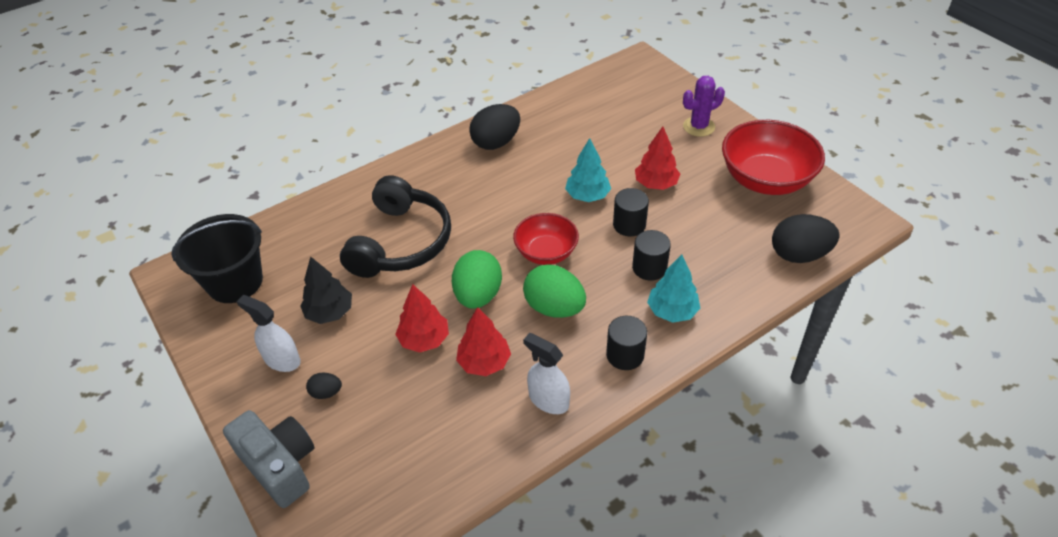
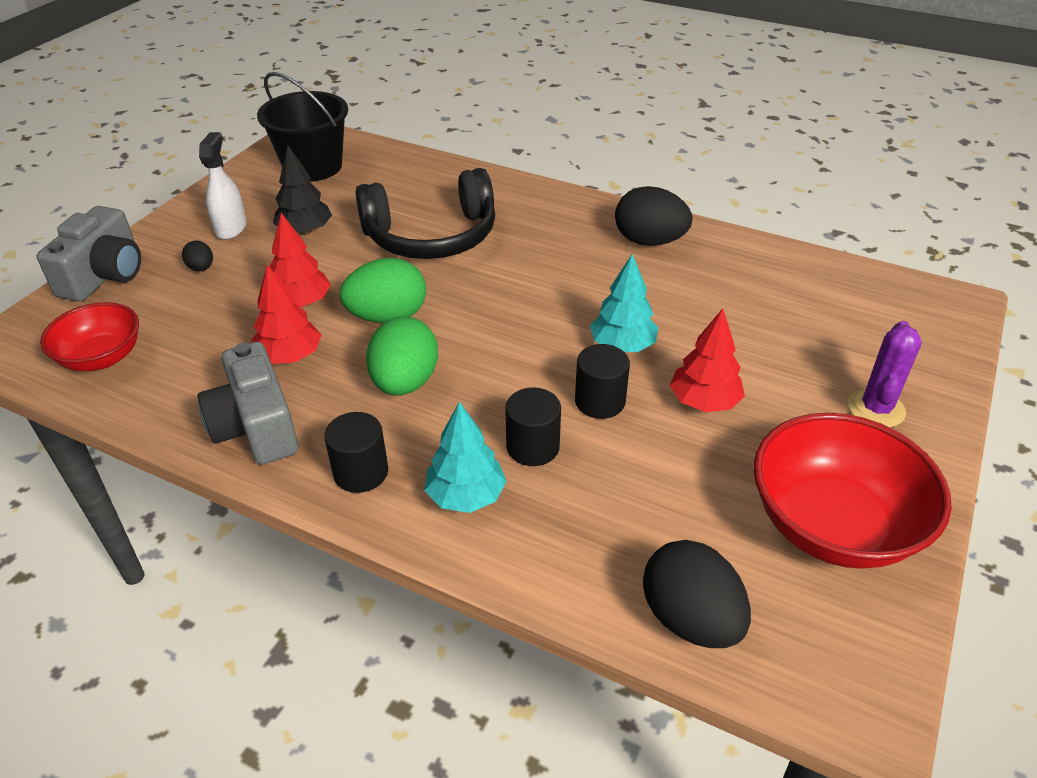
camera: 60 degrees right, 5 degrees down
(546, 252) = (493, 344): red bowl -> red bowl (101, 357)
(548, 400) = (256, 427): white spray bottle -> grey camera
(698, 127) = (876, 408): purple cactus -> purple cactus turned 75 degrees clockwise

